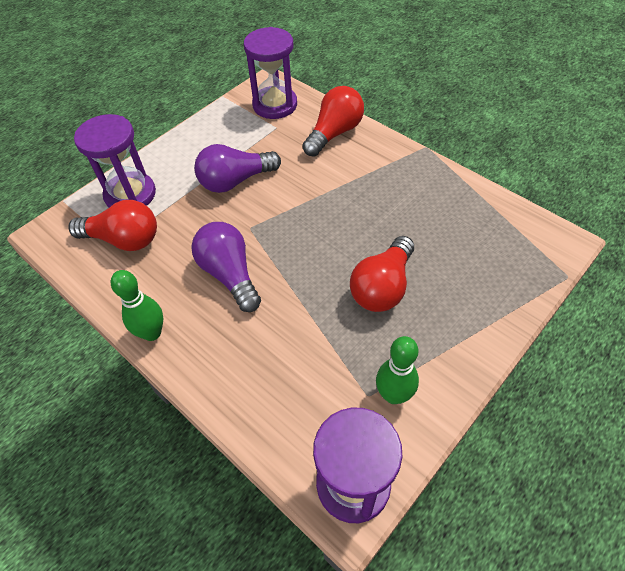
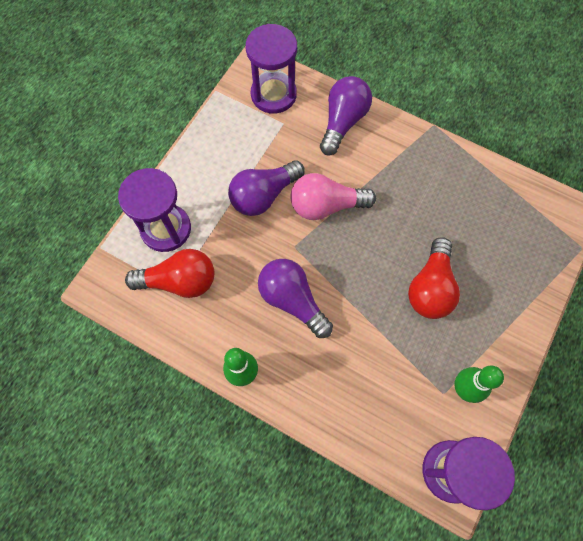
camera: 15 degrees left, 15 degrees up
(294, 198) = (326, 206): none -> pink light bulb
(334, 133) = (343, 122): red light bulb -> purple light bulb

